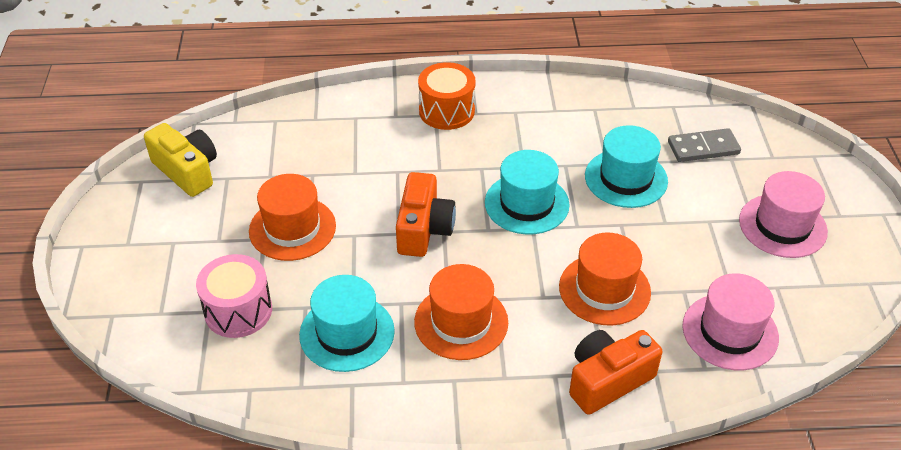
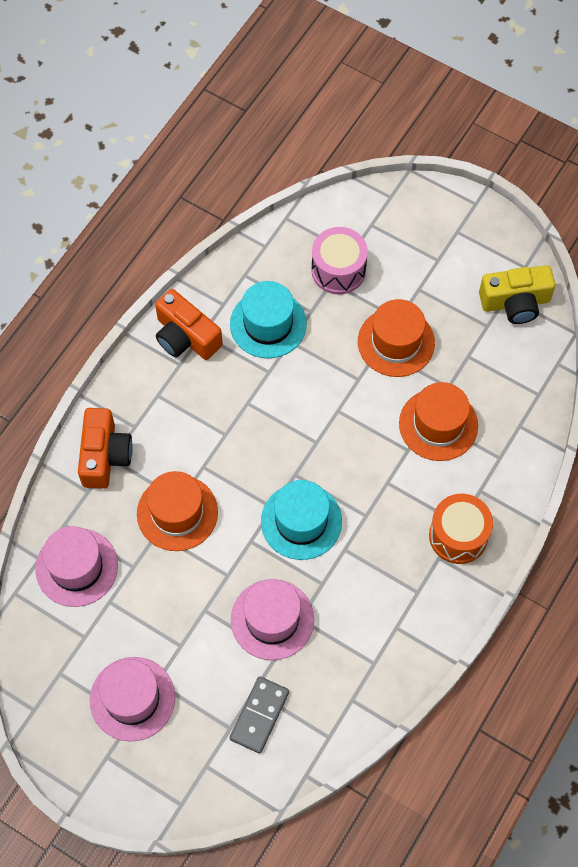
camera: 125 degrees right, 20 degrees up
(424, 229) = (329, 430): orange camera -> orange camera (186, 337)
(461, 322) = (222, 399): orange hat -> orange hat (438, 424)
(626, 178) = (272, 619): turquoise hat -> pink hat

